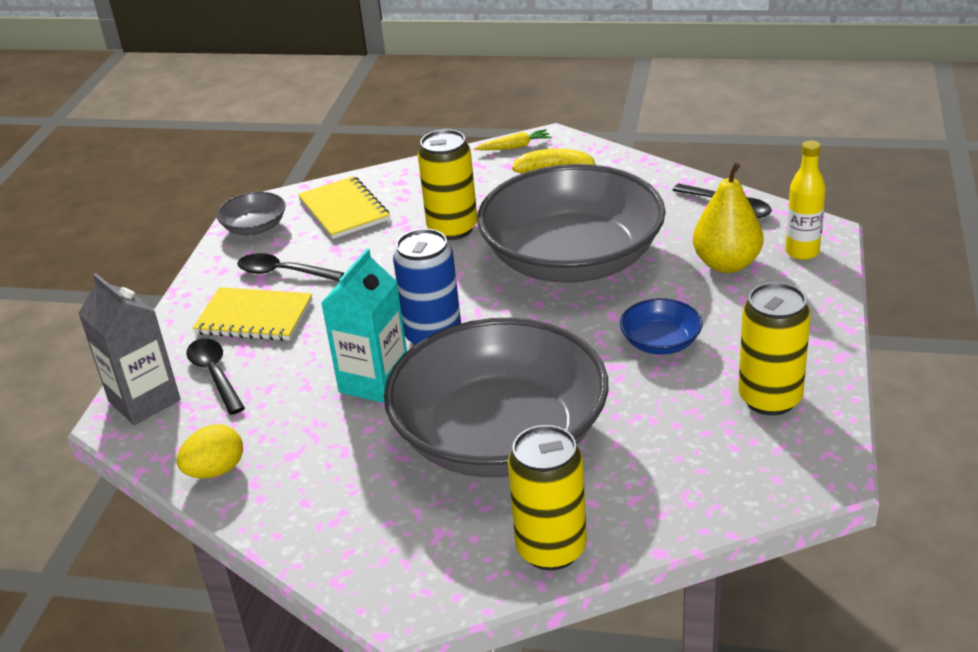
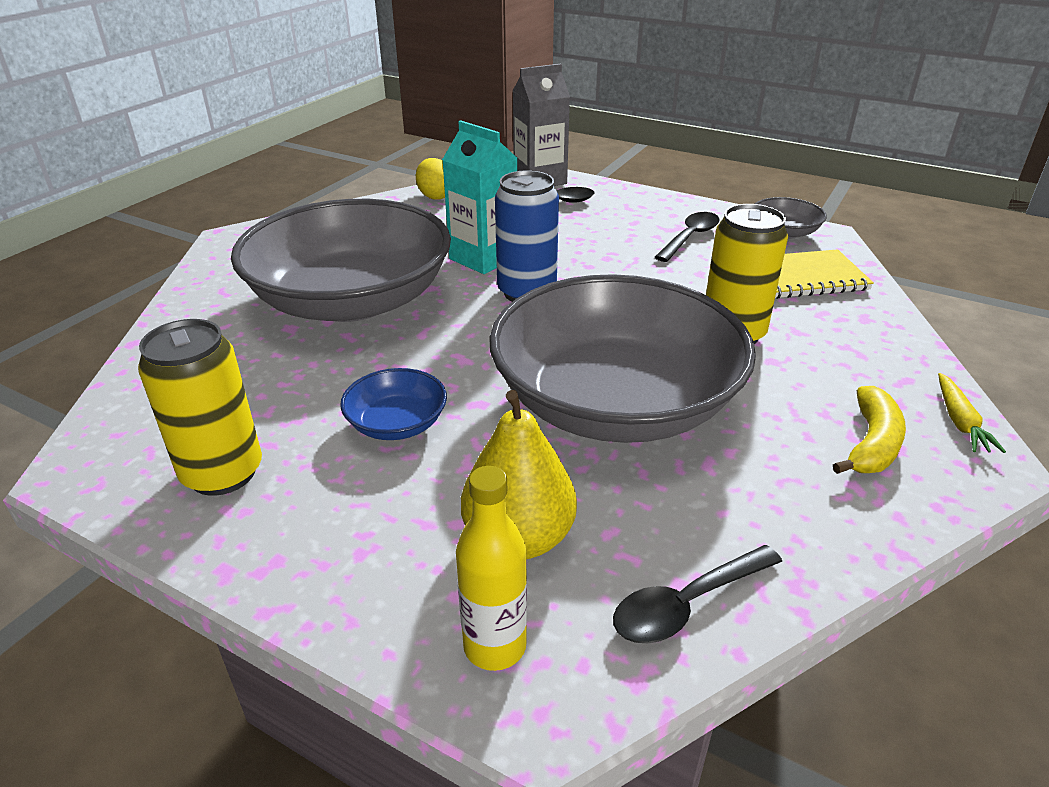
camera: 105 degrees right, 0 degrees up
(254, 317) = (622, 221): yellow notebook -> none
(551, 549) = (202, 298): yellow can -> none

